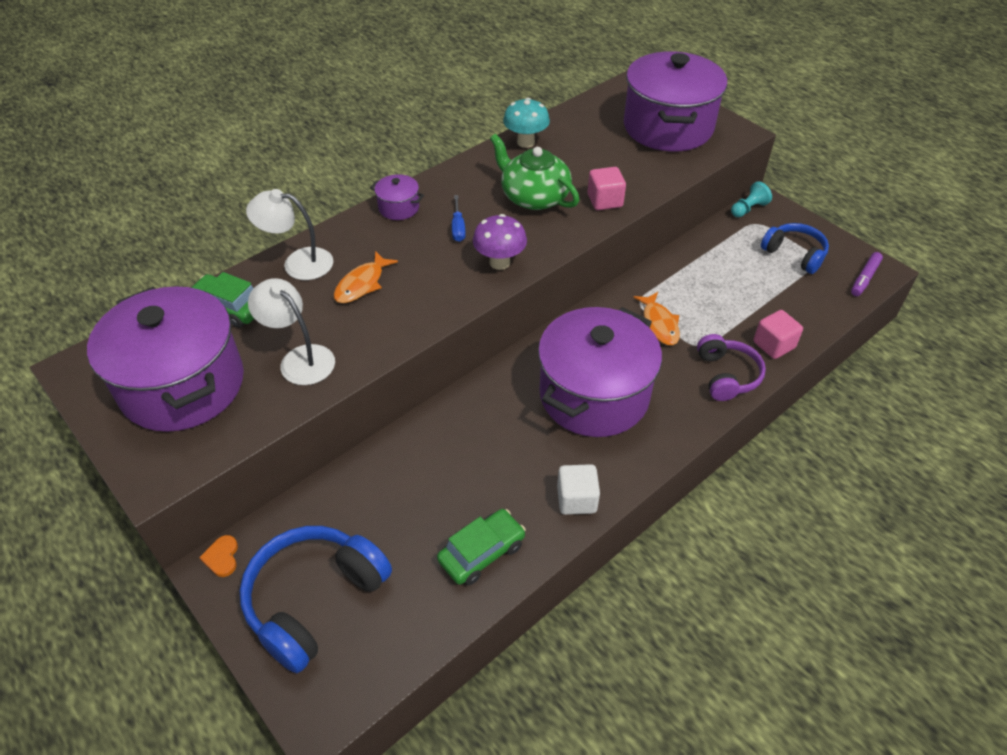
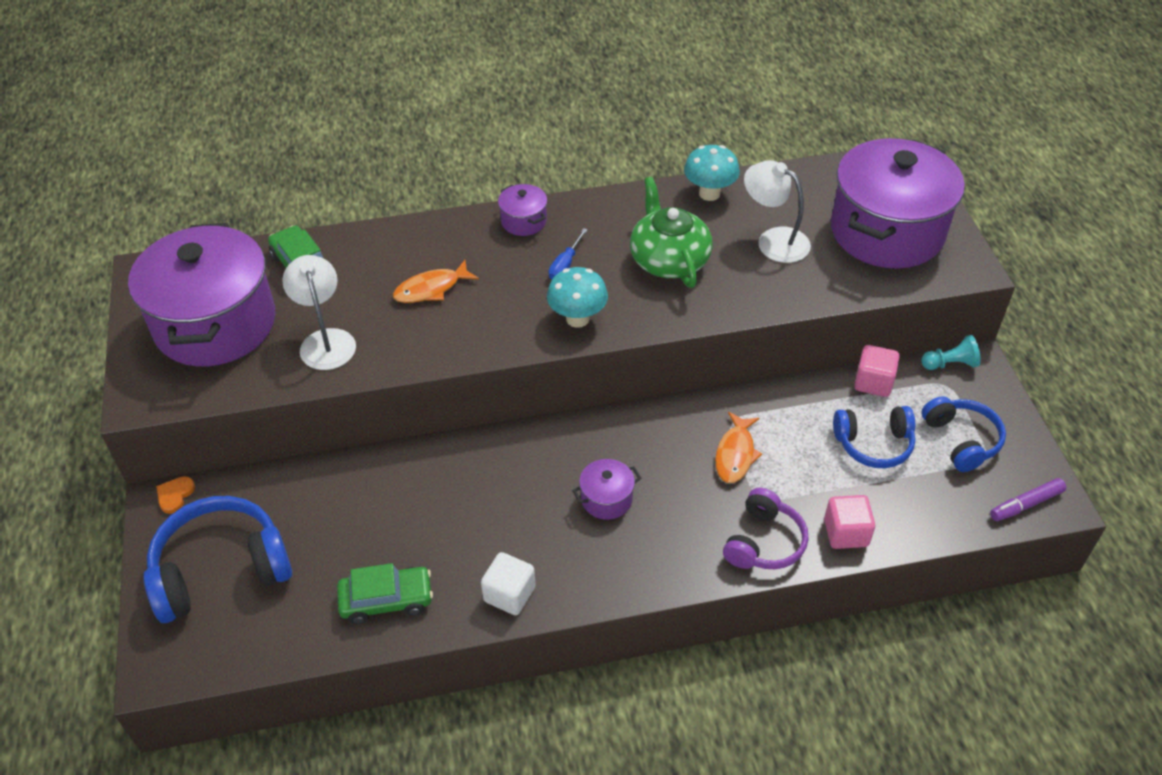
camera: 30 degrees right, 0 degrees up
(298, 263) = (390, 244): white lamp -> white lamp (774, 240)
(499, 262) = (577, 319): purple mushroom -> turquoise mushroom
(594, 395) = (606, 499): purple pot -> purple pot, size x0.41
(604, 201) = (741, 293): pink cube -> pink cube (873, 382)
(743, 279) = (874, 444): none -> blue headphones

